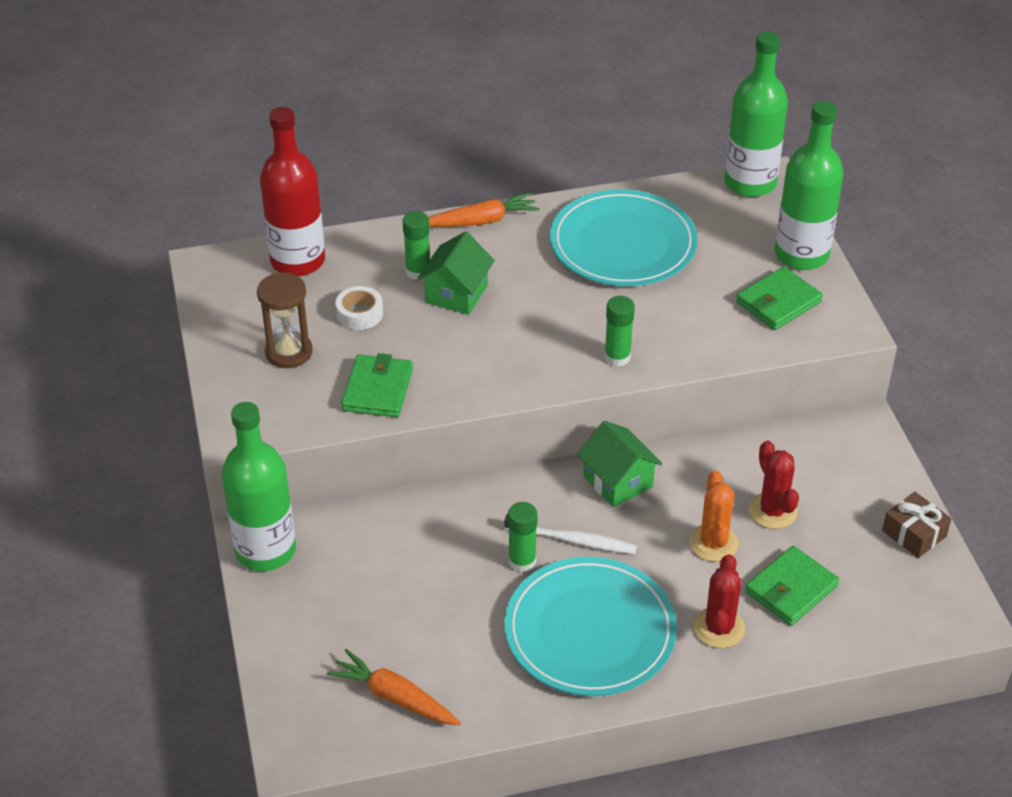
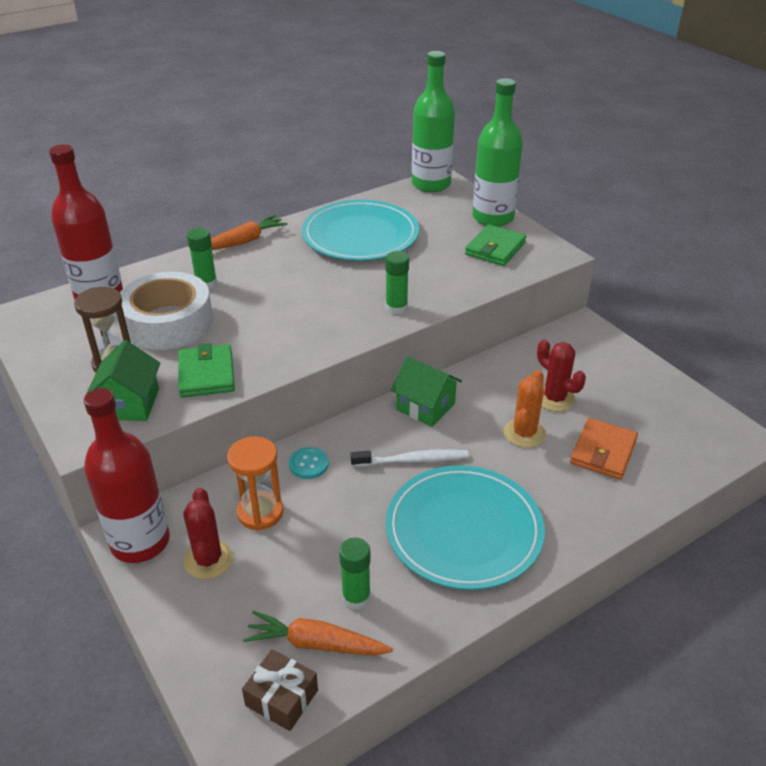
camera: 20 degrees left, 5 degrees down
(265, 550) = (140, 542): green bottle -> red bottle
(359, 314) = (168, 322): white tape -> white tape, size x2.17
(391, 553) = (260, 512): none -> orange hourglass
(456, 293) = (245, 292): green house -> green house (130, 404)
(461, 514) = (308, 464): none -> turquoise button
(522, 561) = (378, 488): green glue stick -> green glue stick (356, 597)
(713, 543) = (524, 433): orange cactus -> orange cactus turned 45 degrees clockwise
(719, 628) = (566, 497): red cactus -> red cactus (208, 560)
(791, 589) = (603, 452): green wallet -> orange wallet
(914, 533) = (665, 388): brown gift -> brown gift (282, 697)

